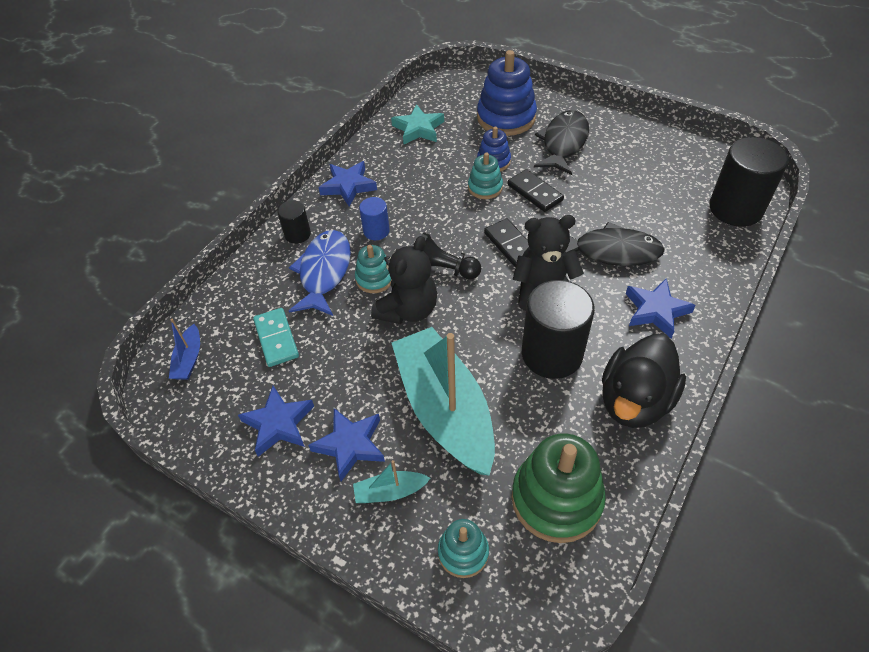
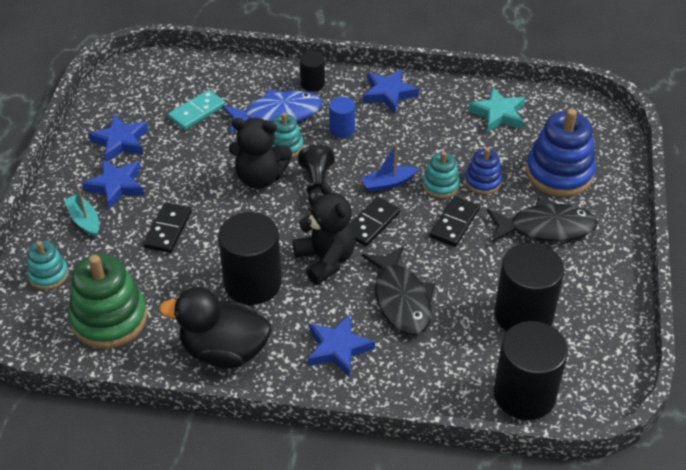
camera: 65 degrees right, 5 degrees down
(189, 359) = (158, 74): blue boat -> blue boat (388, 183)
(445, 409) = (168, 229): turquoise boat -> black domino
(652, 184) = (523, 315): none -> black cylinder

